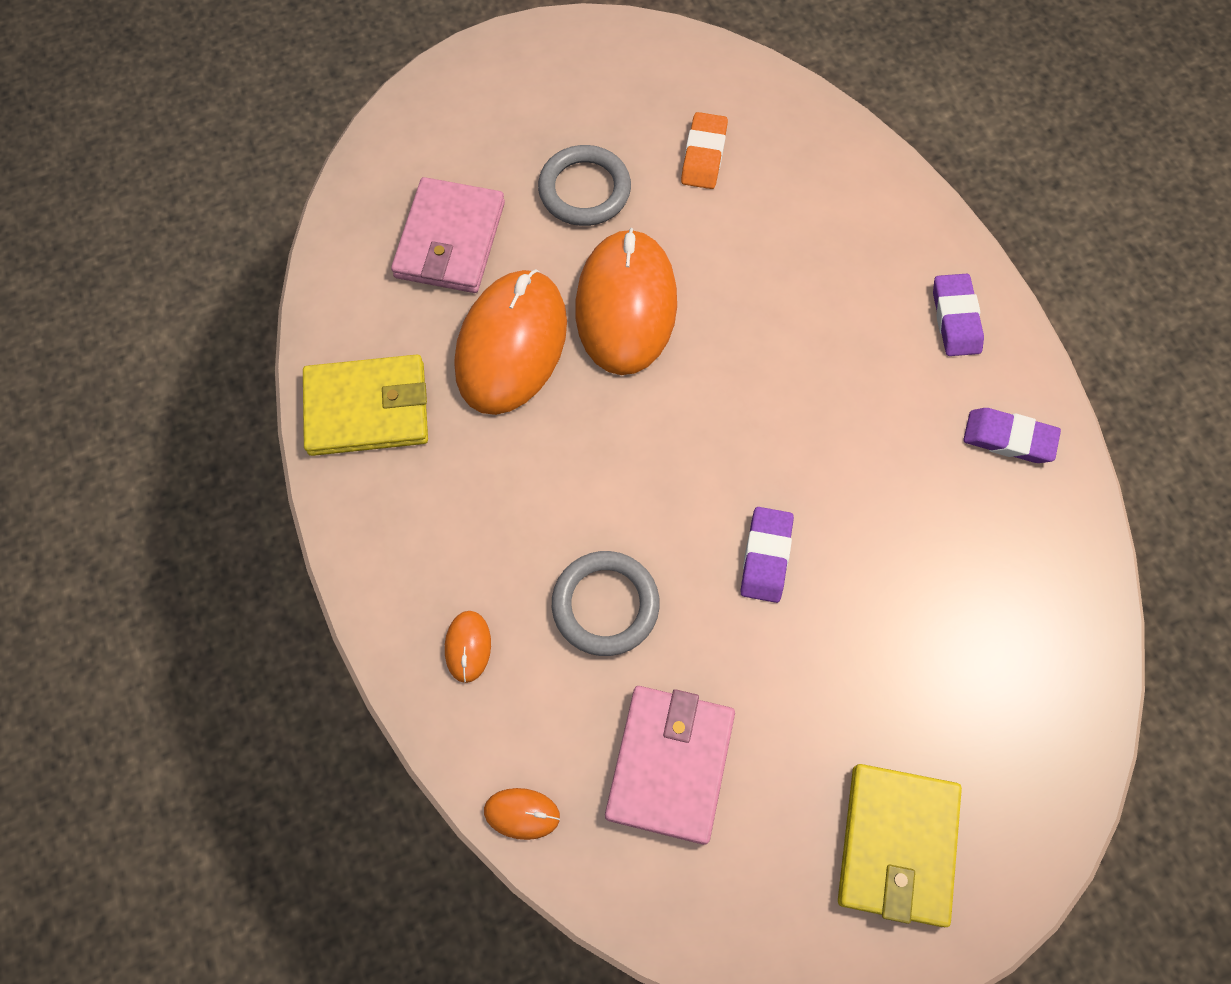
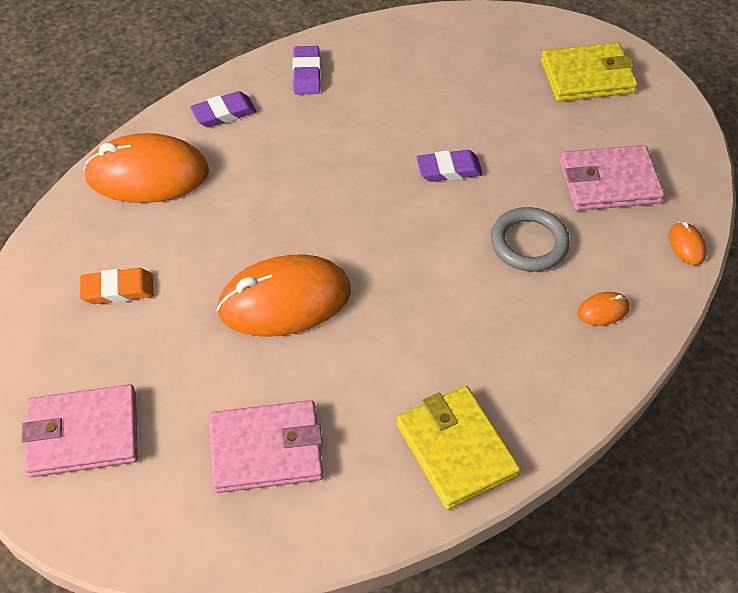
camera: 110 degrees left, 15 degrees down
(511, 345) = (352, 366): orange mouse -> orange mouse (147, 174)
(537, 98) = (83, 434): none -> pink wallet
(584, 190) = (179, 363): grey ring -> none

